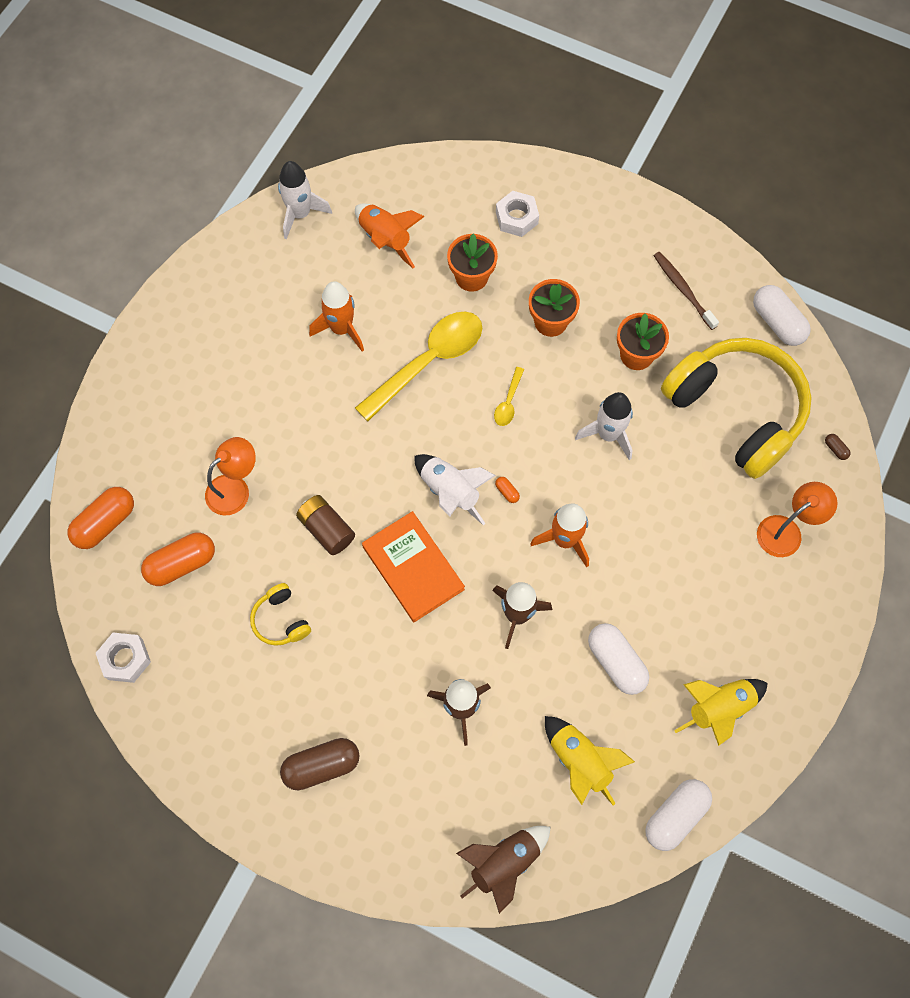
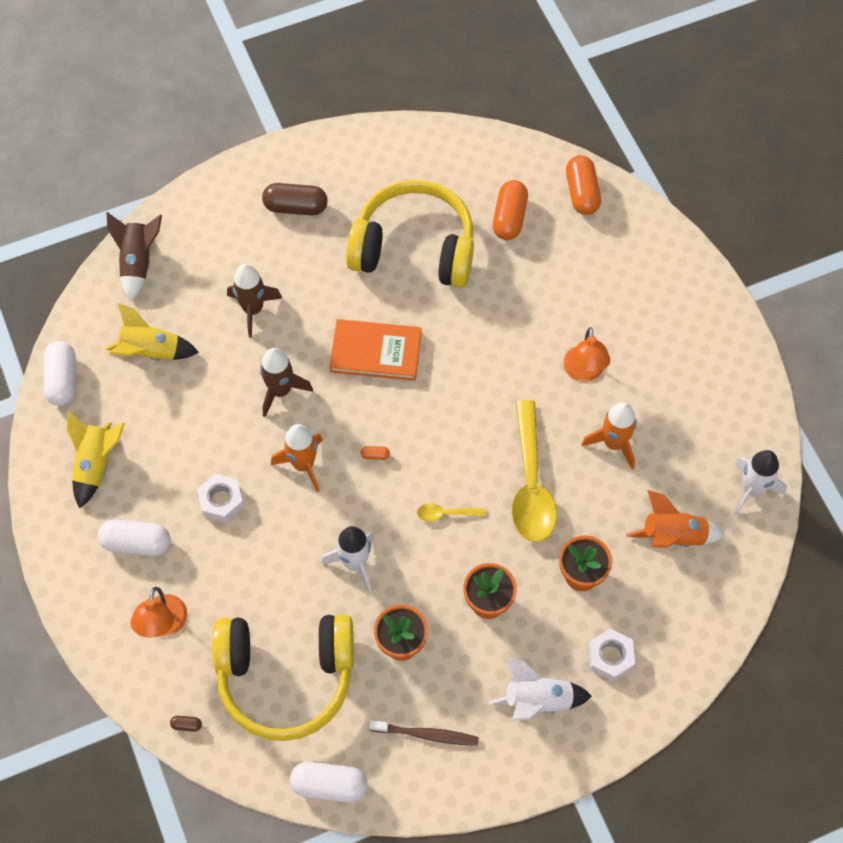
camera: 130 degrees right, 5 degrees down
(125, 659) = (470, 147): white nut -> white nut (221, 501)
(235, 488) = (538, 284): orange lamp -> orange lamp (584, 372)
(281, 620) = (414, 248): yellow headphones -> yellow headphones, size x2.46
(321, 766) = (295, 207): brown capsule -> brown capsule turned 75 degrees clockwise
(326, 529) = (454, 319): brown battery -> none
(450, 492) = (410, 417): white rocket -> white rocket (537, 700)
(508, 402) = (445, 514): yellow spoon -> yellow spoon turned 60 degrees counterclockwise
(616, 662) = (189, 426): white capsule -> white capsule (136, 543)

